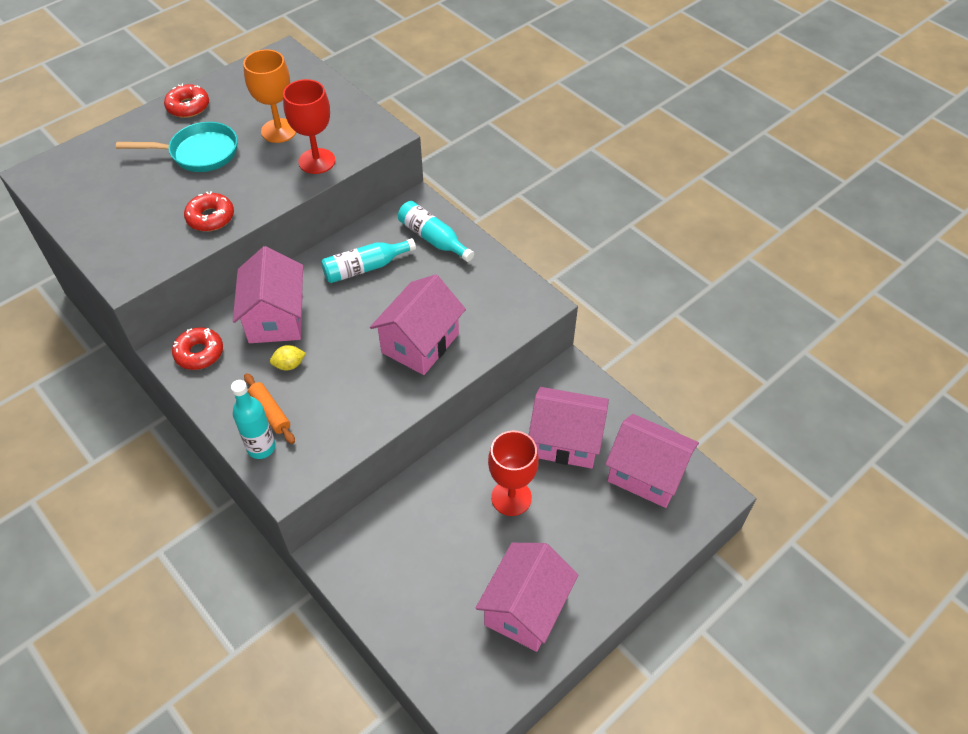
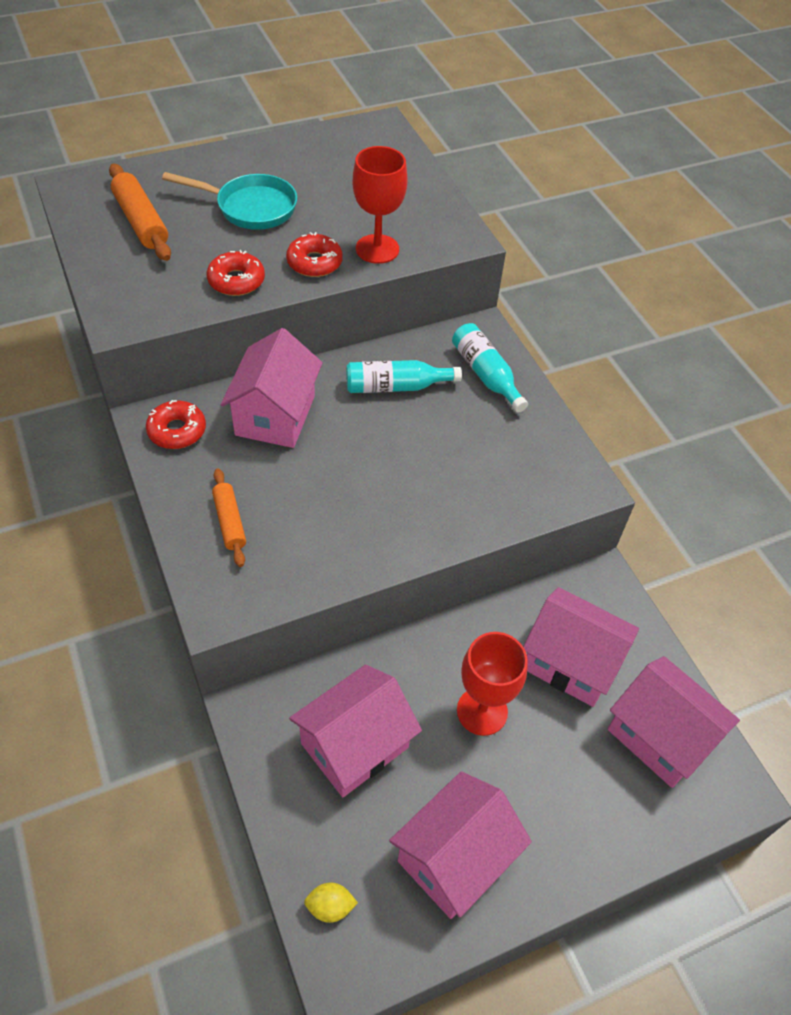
camera: 15 degrees right, 0 degrees up
(110, 189) = (141, 221): none -> orange rolling pin
(188, 107) = (258, 156): red donut -> red donut (314, 263)
(261, 447) = (204, 560): turquoise bottle -> none
(279, 131) = (347, 205): orange goblet -> none
(289, 365) = (271, 473): yellow lemon -> yellow lemon (330, 906)
(420, 343) = (429, 492): pink house -> pink house (355, 745)

